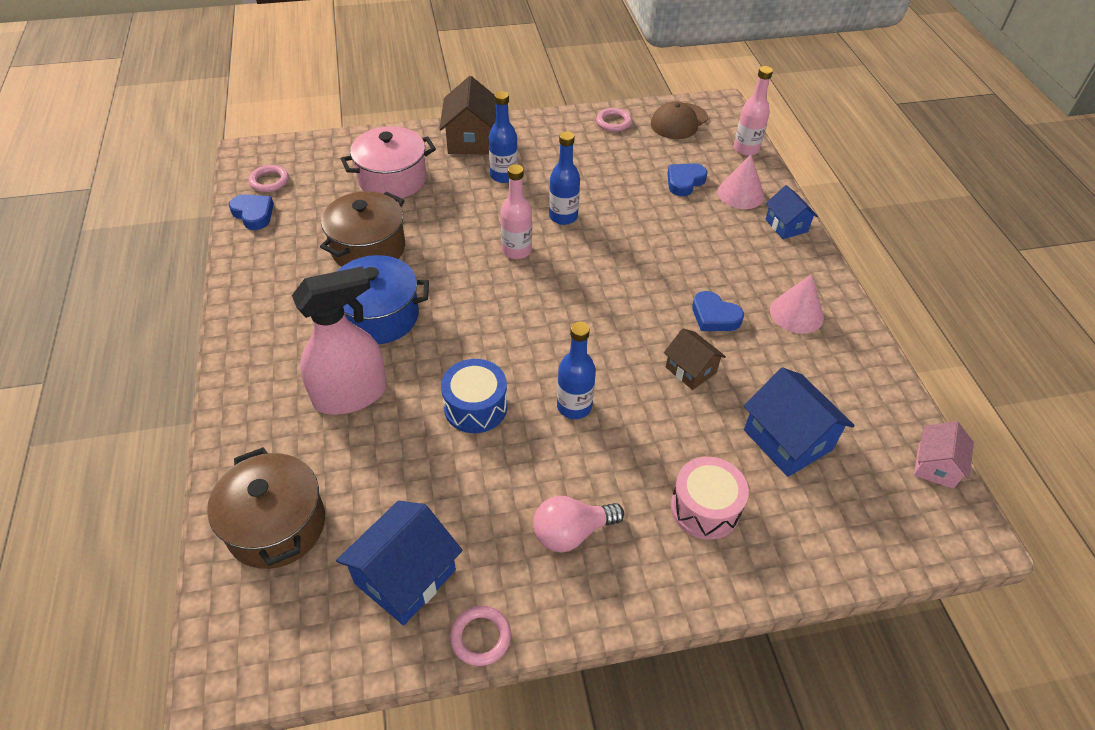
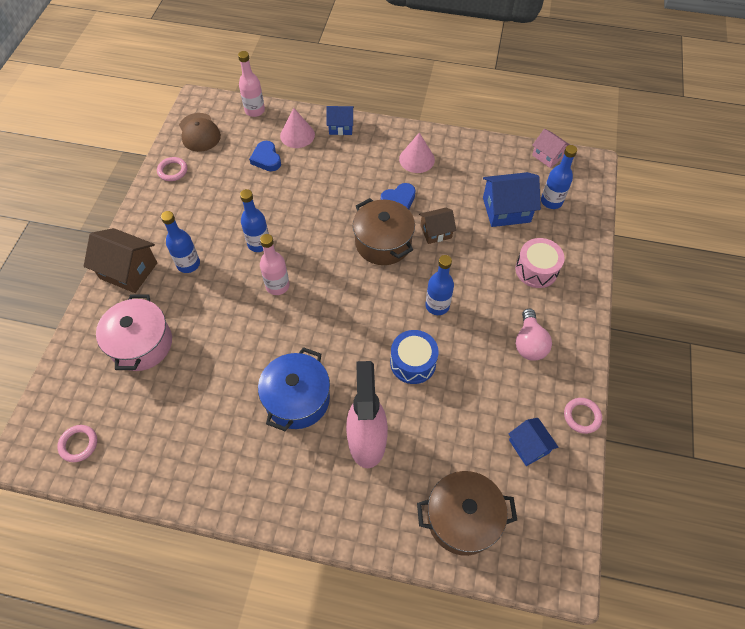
camera: 65 degrees left, 10 degrees up
(253, 214) = (118, 467): blue heart -> none
(368, 248) = (217, 386): brown pot -> brown pot (383, 243)
(405, 576) = (529, 446): blue house -> blue house, size x0.62
(848, 494) = (551, 201): none -> blue bottle

